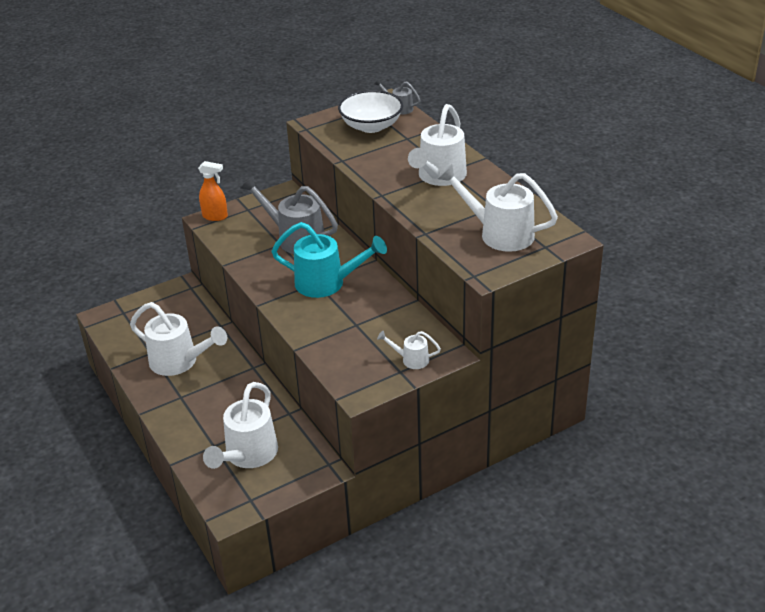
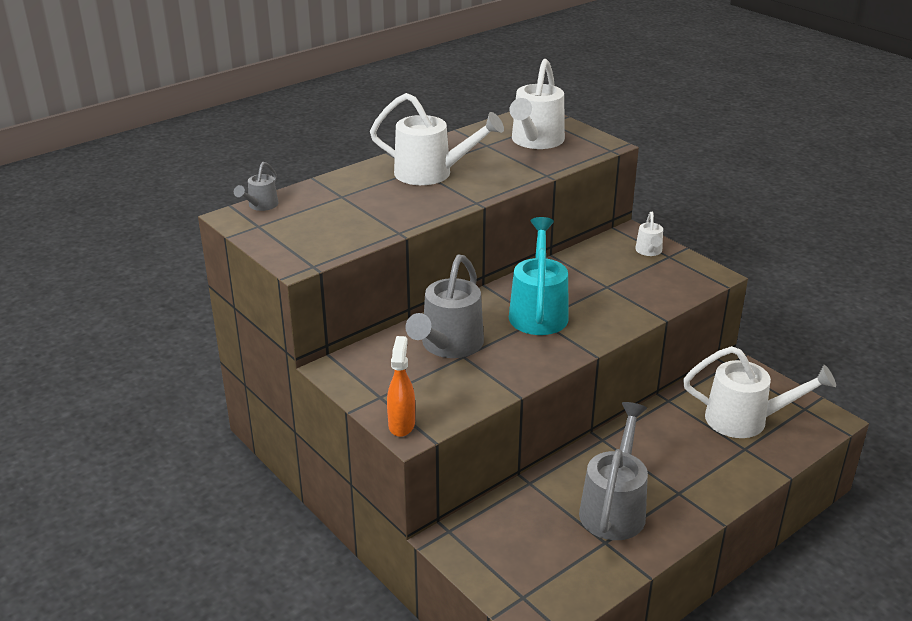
camera: 100 degrees left, 5 degrees down
(179, 362) = (614, 507): white watering can -> grey watering can
(371, 126) = (309, 220): white bowl -> none

